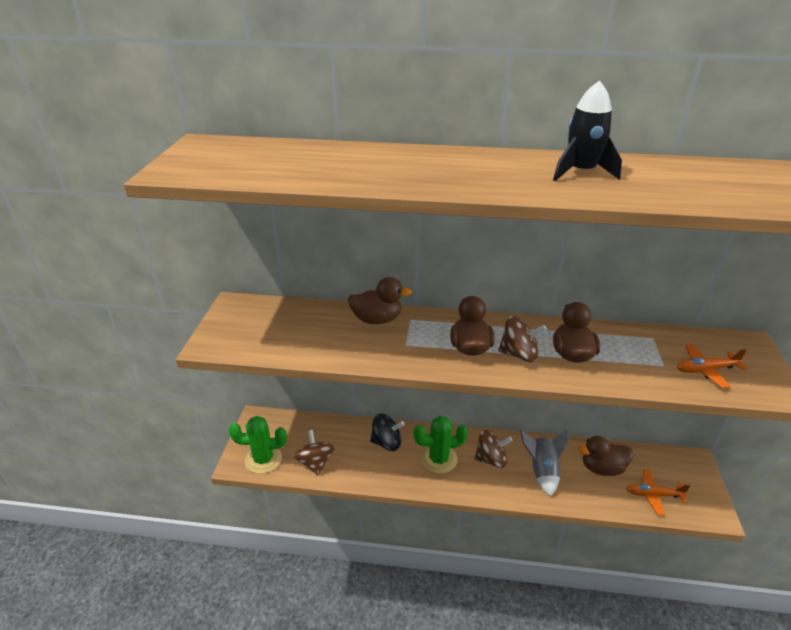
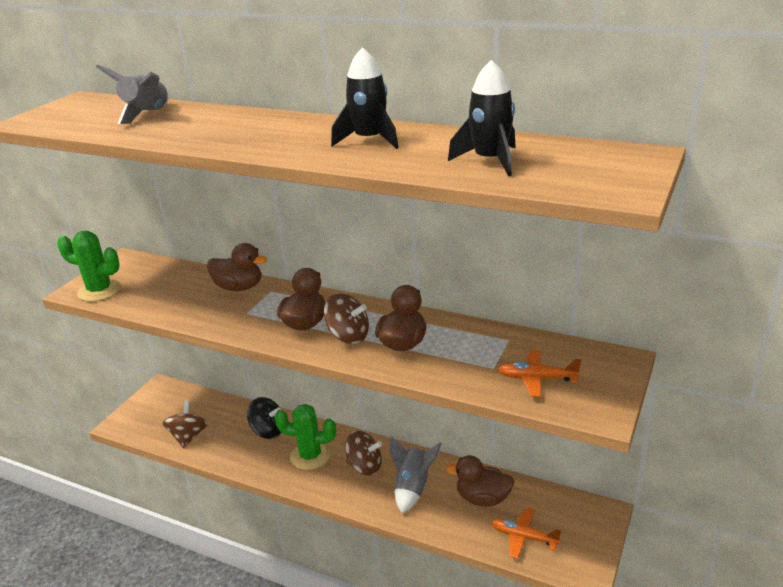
camera: 20 degrees right, 5 degrees down
(263, 459) = (143, 424): green cactus -> green cactus (100, 291)
(308, 157) = (147, 114): none -> grey rocket
(721, 186) = (490, 161): none -> black rocket

